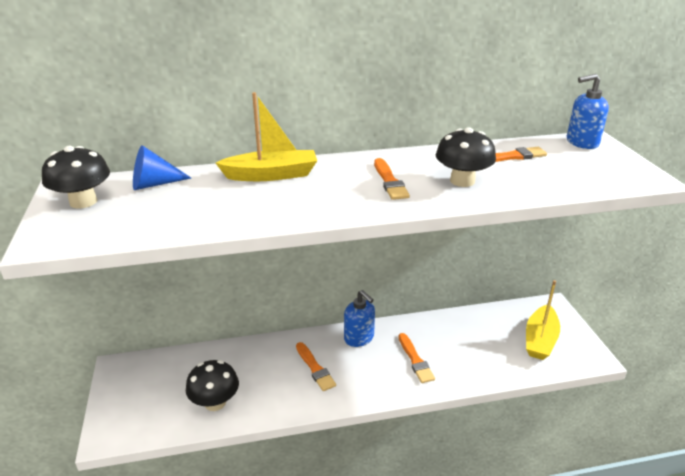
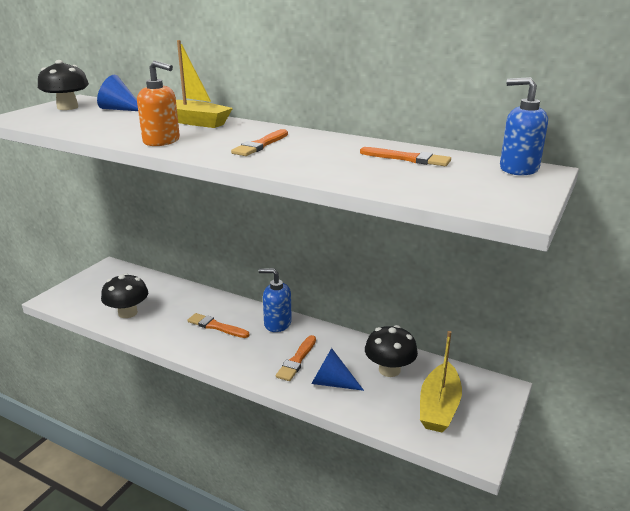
camera: 40 degrees right, 5 degrees down
(300, 209) = (162, 141): none -> orange soap dispenser
(315, 368) = (216, 326): orange brush -> orange brush turned 105 degrees clockwise
(359, 338) = (277, 324): blue soap dispenser -> blue soap dispenser turned 105 degrees clockwise
(461, 363) = (331, 383): none -> blue cone
(462, 181) = (317, 160): black mushroom -> black mushroom (389, 370)
(540, 340) = (439, 407): yellow boat -> yellow boat turned 45 degrees counterclockwise

